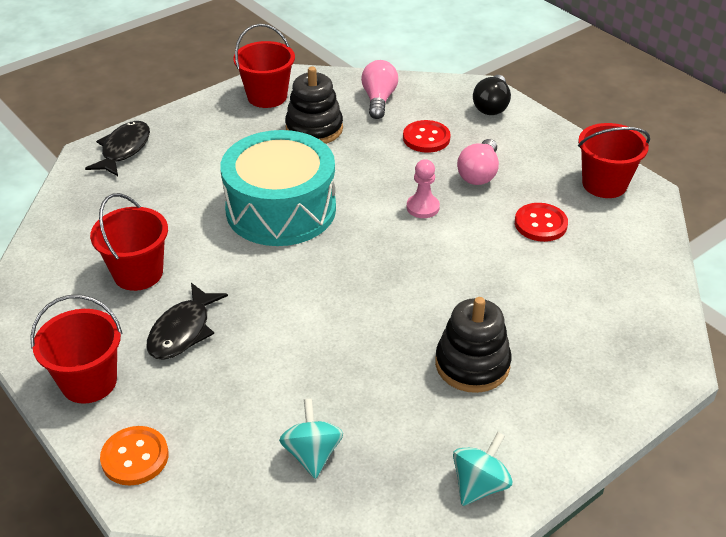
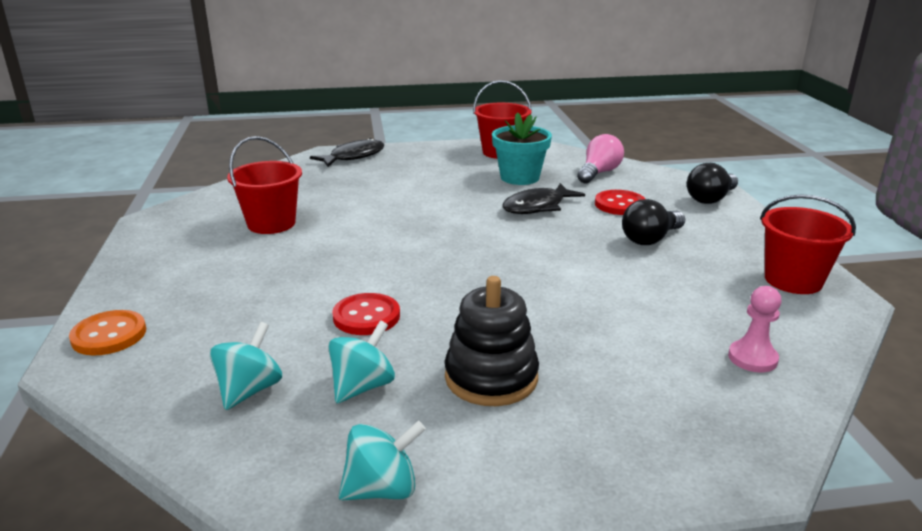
camera: 30 degrees right, 15 degrees down
(89, 382) = (147, 275): red bucket -> none
(183, 331) = (257, 267): black fish -> black fish (537, 207)
(281, 209) = (433, 216): turquoise drum -> none
(314, 129) = (520, 177): black stacking toy -> turquoise flower pot
(391, 412) = (362, 386): none -> turquoise spinning top
(422, 207) = (566, 247): pink pawn -> pink pawn (752, 358)
(479, 174) = (650, 239): pink light bulb -> black light bulb
(540, 224) = (684, 291): red button -> red button (366, 316)

